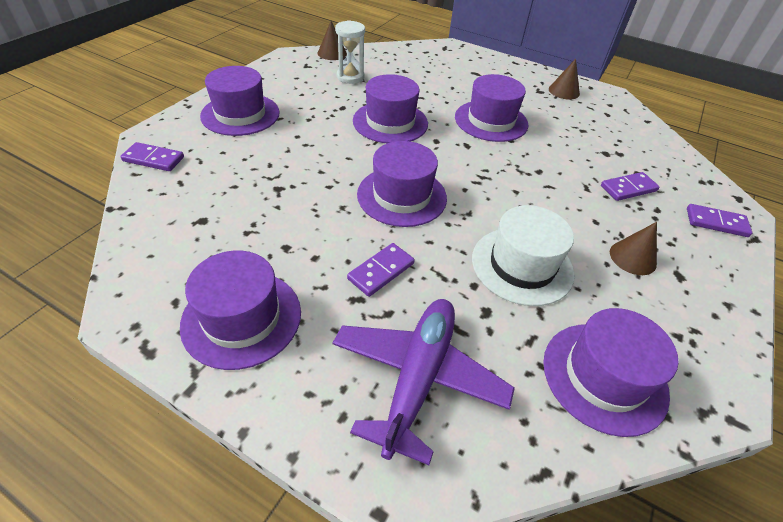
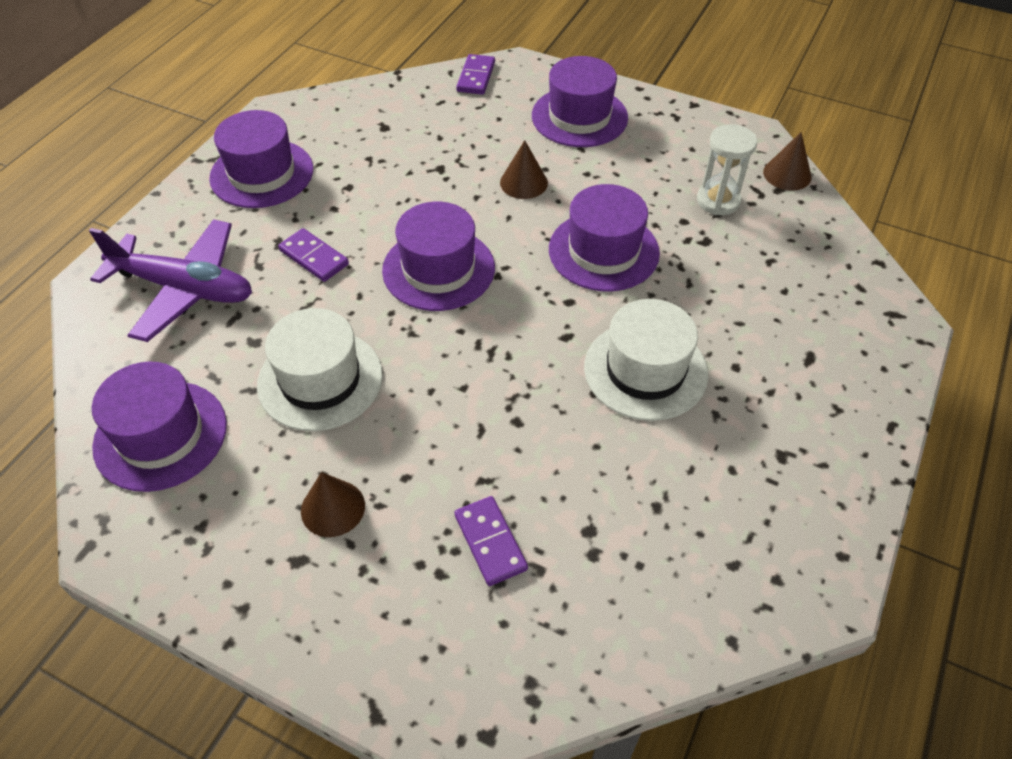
camera: 90 degrees right, 5 degrees up
(491, 121) = (645, 370): purple hat -> white hat
(564, 91) = (800, 499): brown cone -> brown cone (523, 182)
(716, 222) = (415, 662): purple domino -> none

